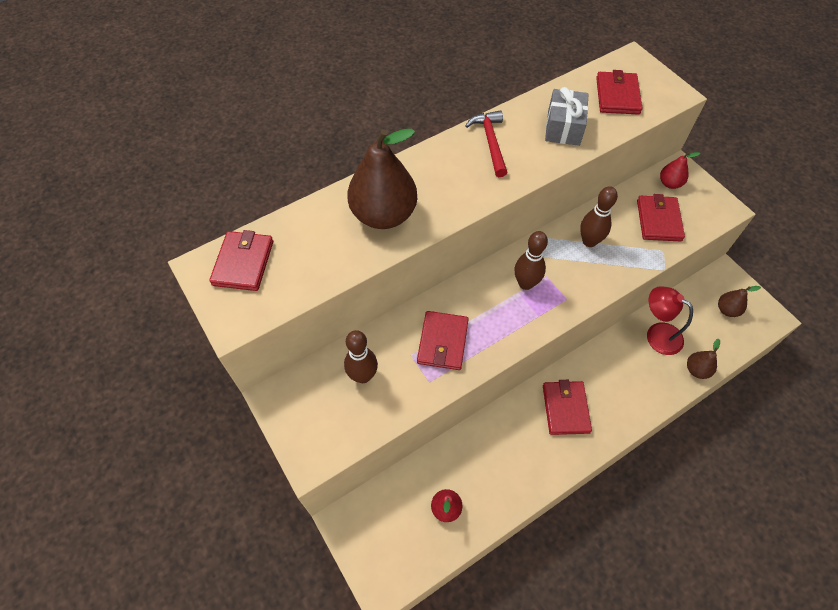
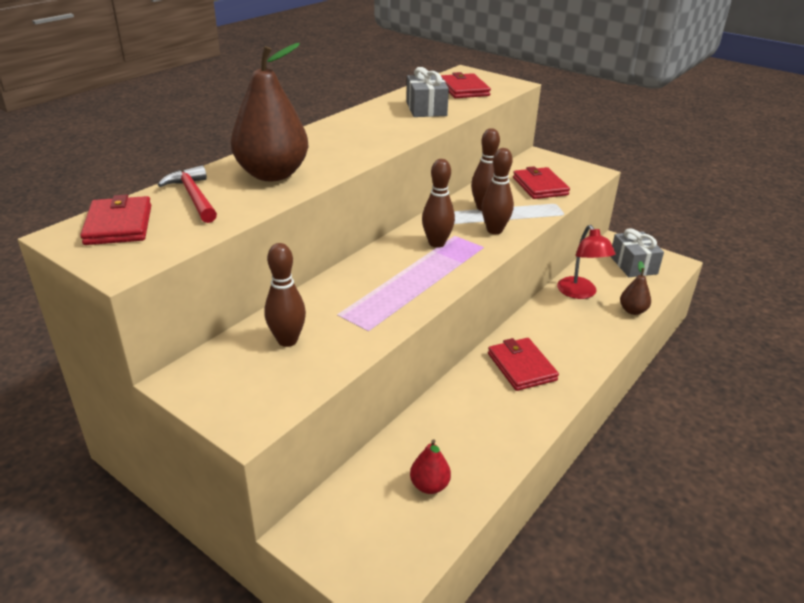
camera: 20 degrees left, 25 degrees down
(442, 342) = (369, 298): red wallet -> none
(490, 142) = (361, 123): red hammer -> red hammer (193, 197)
(586, 278) = (494, 230): none -> brown bowling pin
(657, 334) = (580, 293): red lamp -> red lamp turned 120 degrees counterclockwise
(669, 183) = (535, 164): red pear -> none
(727, 310) = (633, 265): brown pear -> grey gift

